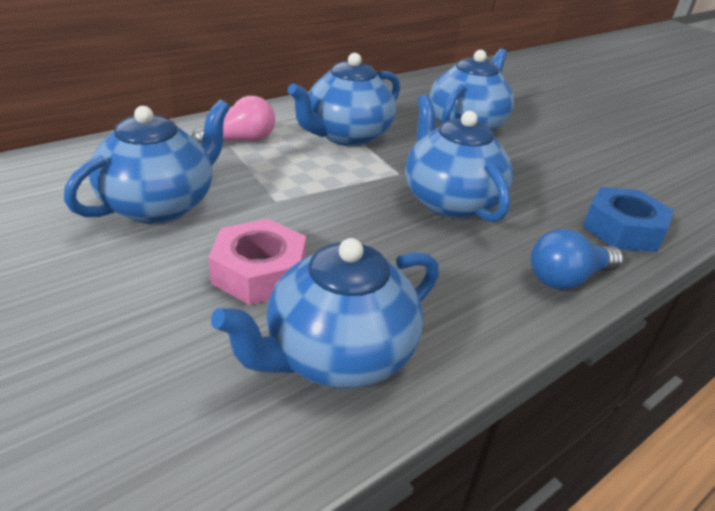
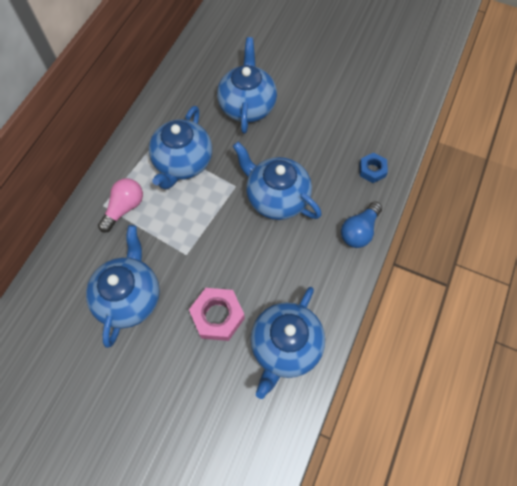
camera: 25 degrees left, 30 degrees up
(622, 229) = (372, 170): blue nut -> blue nut, size x0.62

